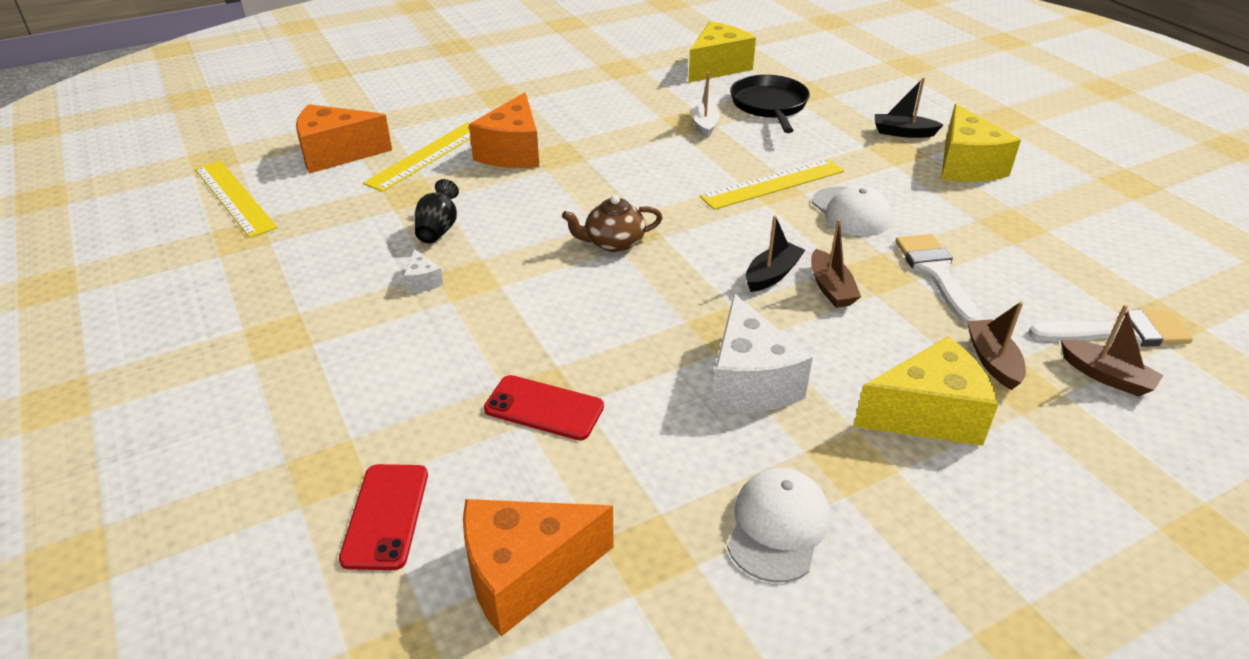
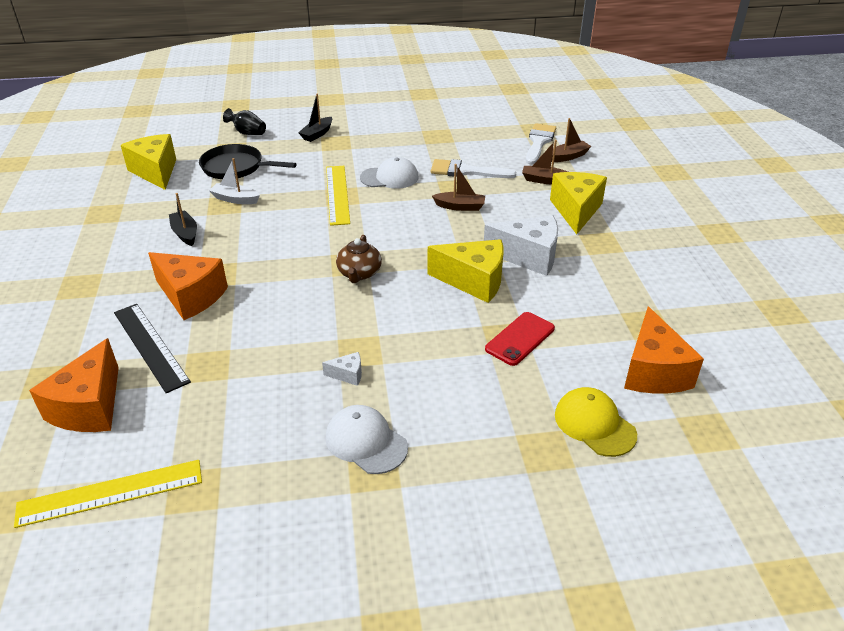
camera: 70 degrees left, 0 degrees up
(386, 516) = (594, 424): red phone -> yellow cap
(427, 155) = (150, 346): yellow ruler -> black ruler
(438, 229) = (279, 356): black vase -> black vase (247, 133)
(772, 275) = (435, 222): black boat -> black boat (185, 233)
(778, 527) = (639, 277): white cap -> white cap (366, 442)
(966, 165) = (370, 128): yellow cheese -> yellow cheese (474, 281)

